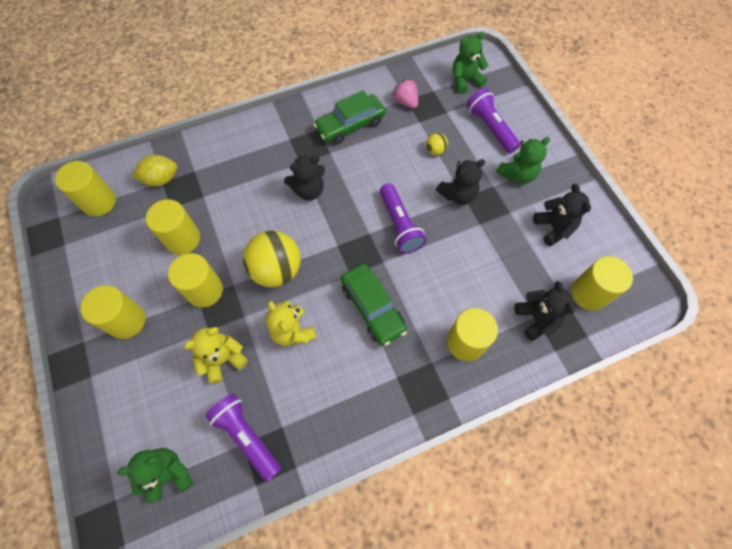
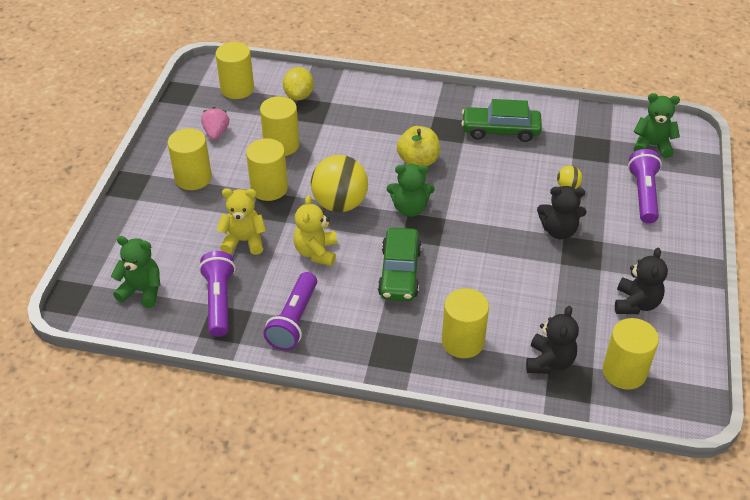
camera: 35 degrees right, 20 degrees down
(161, 179) = (299, 95): yellow lemon -> yellow lemon turned 75 degrees clockwise
(308, 190) = (418, 161): black teddy bear -> yellow apple
(399, 225) = (479, 226): purple flashlight -> purple flashlight (294, 320)
(406, 102) = (573, 136): pink strawberry -> pink strawberry (216, 133)
(517, 175) = (637, 244): green teddy bear -> green teddy bear (410, 208)

